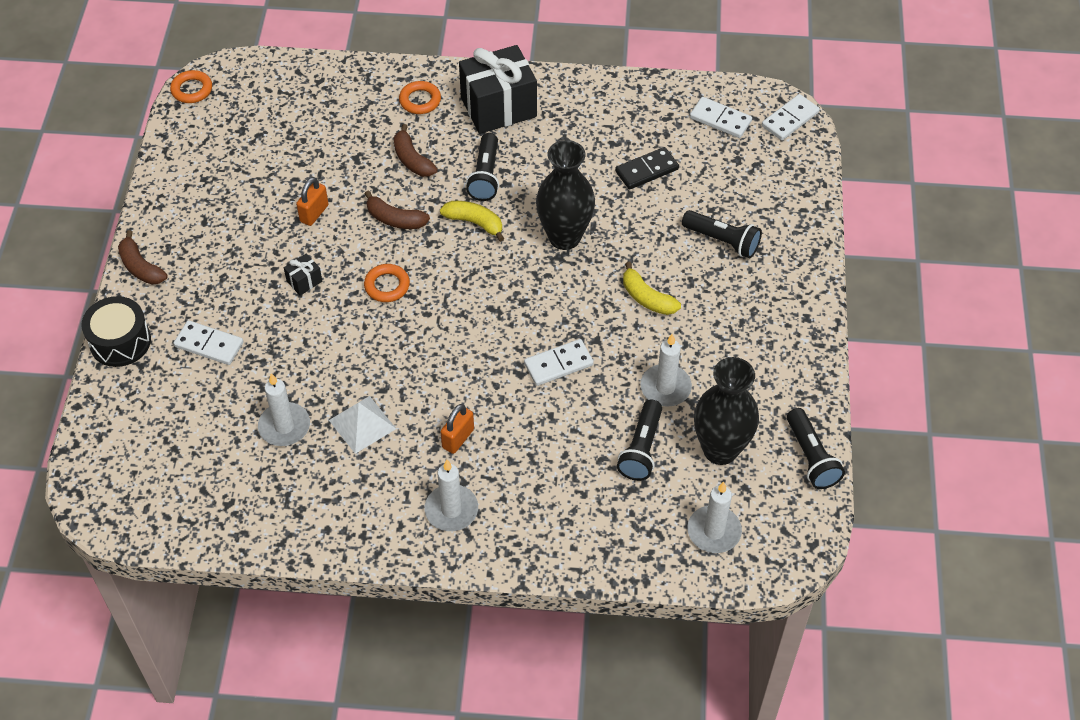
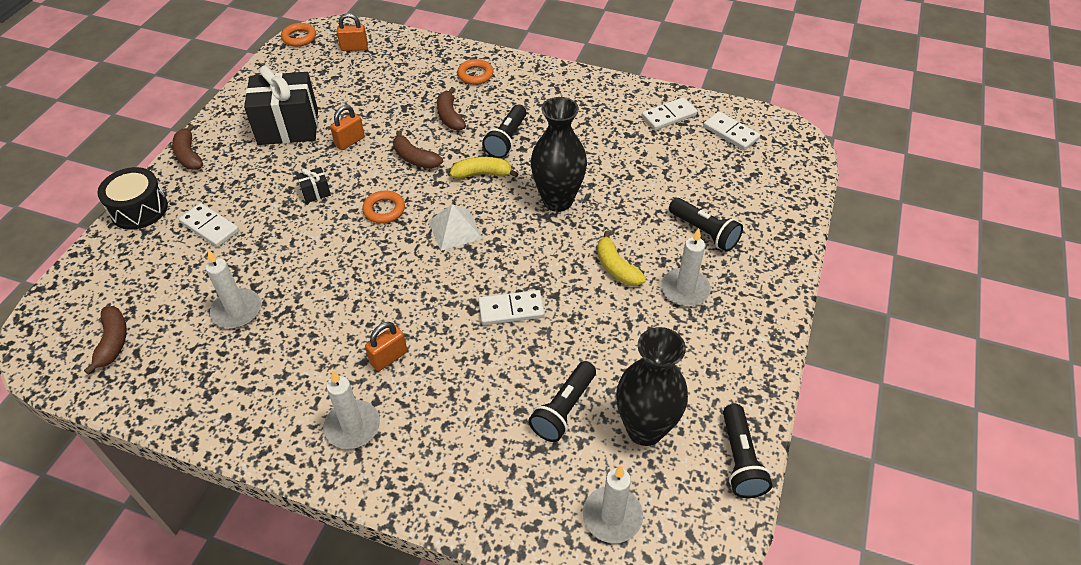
camera: 15 degrees right, 5 degrees down
(174, 486) = (113, 342): none -> brown banana
(264, 91) = (354, 48): none -> orange padlock
(362, 424) = (306, 324): white pyramid -> white pyramid (455, 229)
(474, 222) = (482, 174): yellow banana -> yellow banana turned 45 degrees counterclockwise
(498, 107) = (538, 91): black gift -> black gift (288, 127)
(646, 170) = (651, 161): black domino -> none
(665, 387) = (607, 354): white candle -> white candle (685, 289)
(790, 119) = (795, 143): white domino -> white domino (668, 116)

